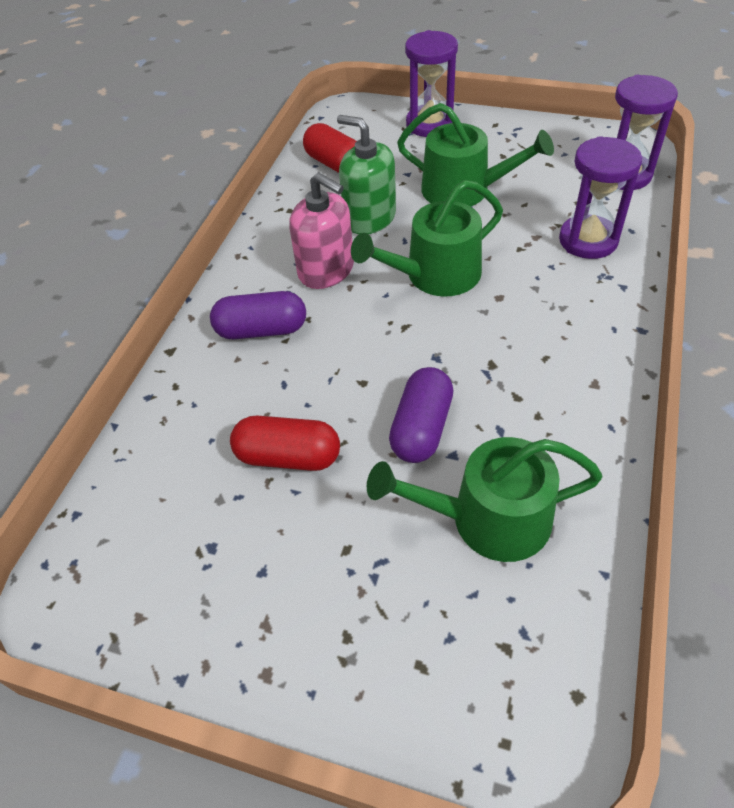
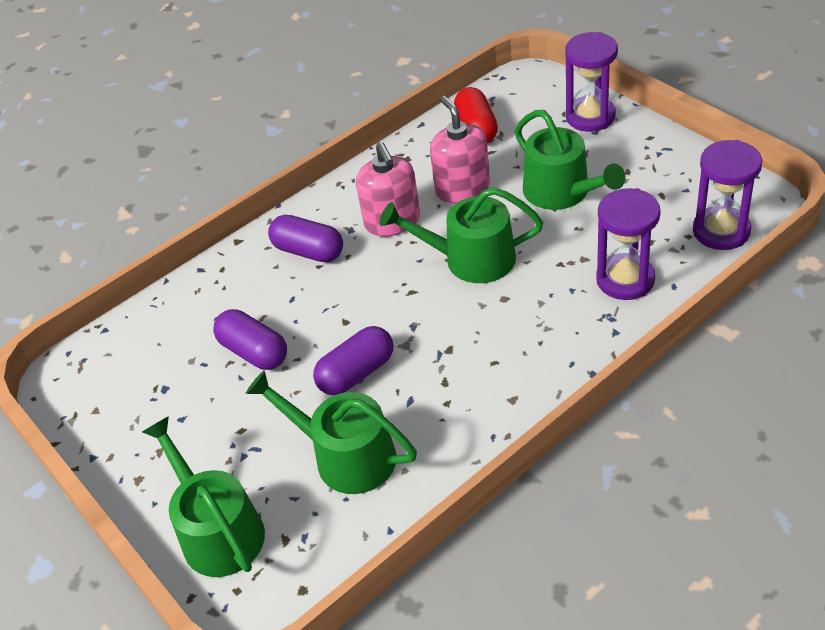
camera: 35 degrees right, 5 degrees down
(288, 456) = (254, 352): red capsule -> purple capsule
(369, 218) = (462, 189): green soap dispenser -> pink soap dispenser
(420, 682) = (217, 530): none -> green watering can

